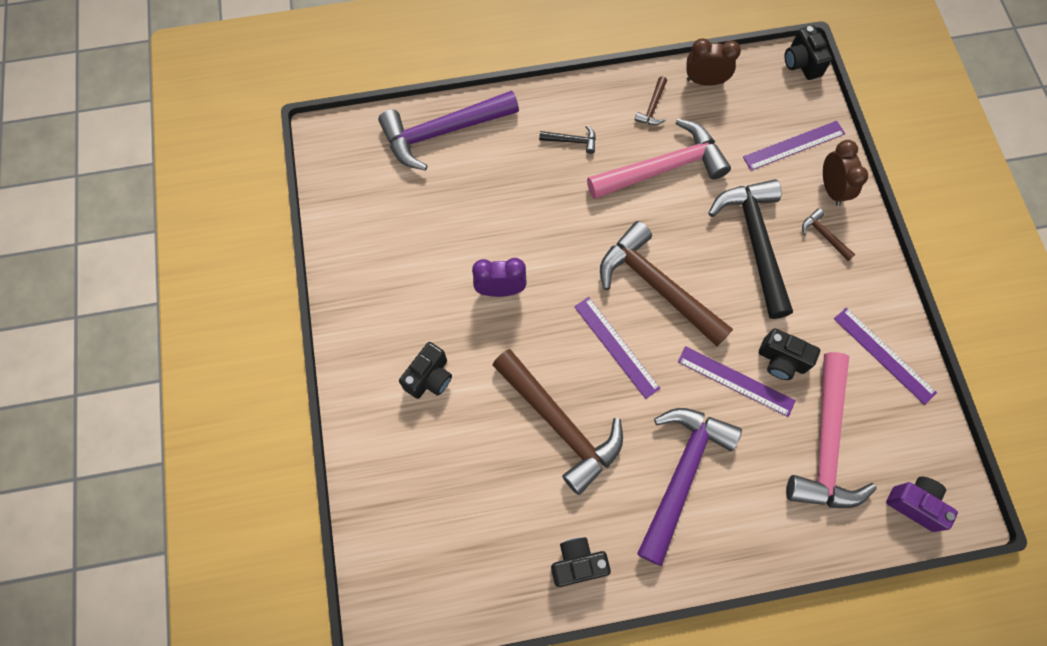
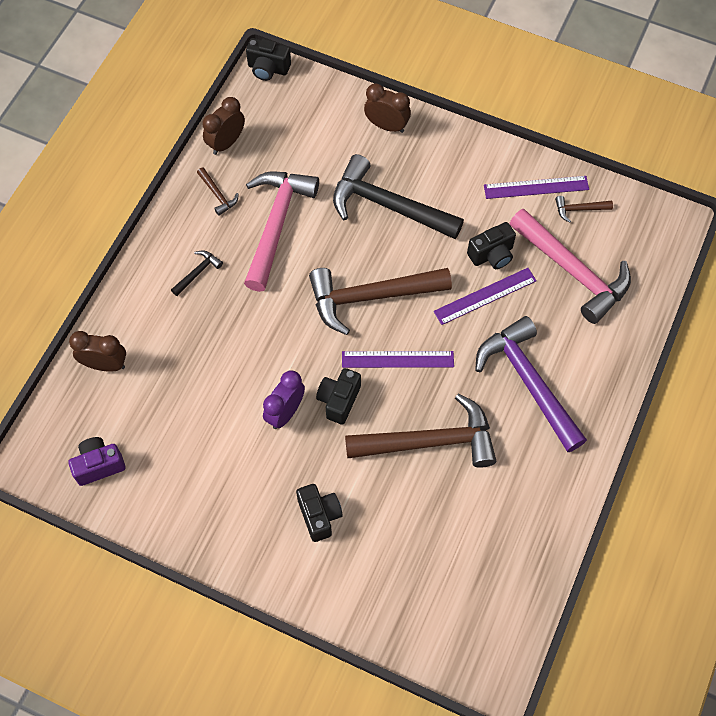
camera: 55 degrees left, 5 degrees down
(443, 132) = (105, 365): purple hammer -> brown clock
(577, 564) = (544, 500): black camera -> black camera (339, 400)
(794, 145) = (331, 124): purple ruler -> none
(824, 235) = (419, 157): brown hammer -> brown hammer (579, 209)
(915, 504) = (652, 247): purple camera -> purple camera (99, 465)

